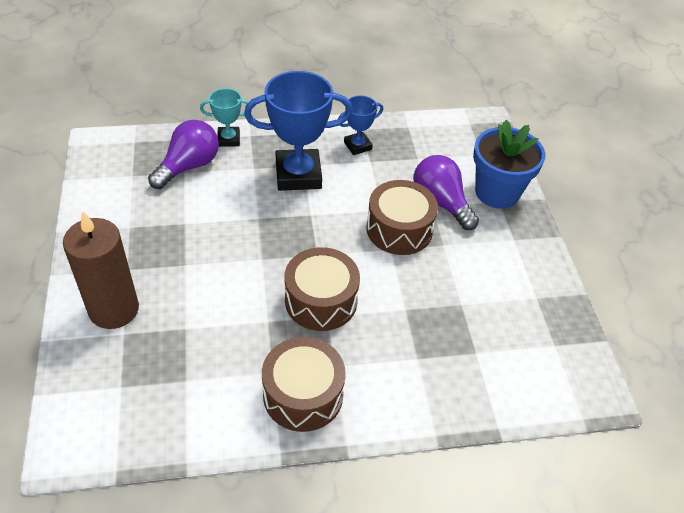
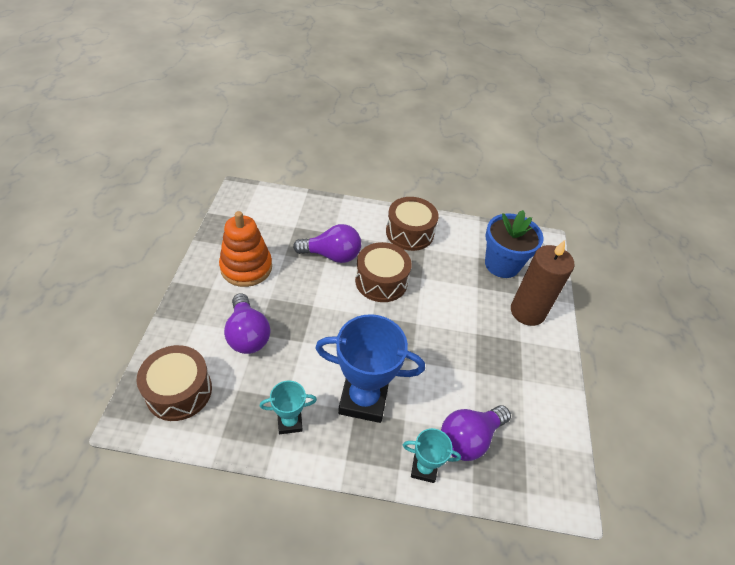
camera: 165 degrees left, 0 degrees up
(357, 146) = (289, 422): blue trophy -> turquoise trophy
(399, 229) = (297, 319): brown drum -> brown drum (179, 391)
(401, 320) = (332, 255): none -> purple light bulb
(495, 273) = (246, 267): none -> orange stacking toy
(497, 192) = (190, 332): blue flower pot -> blue flower pot (502, 264)

